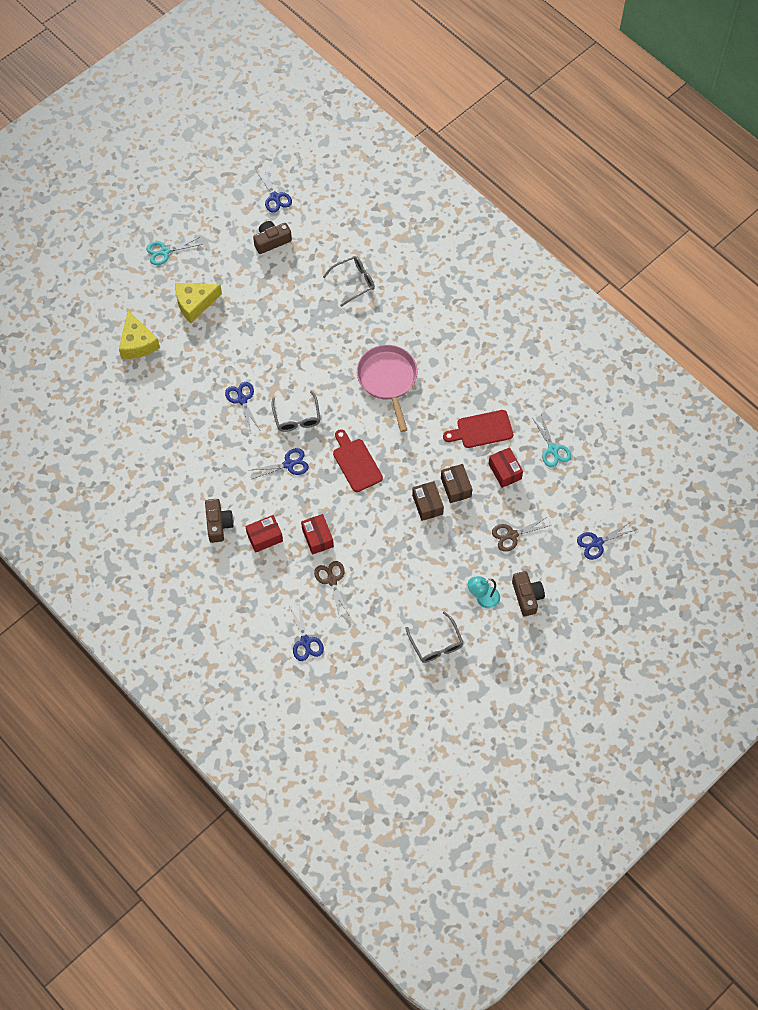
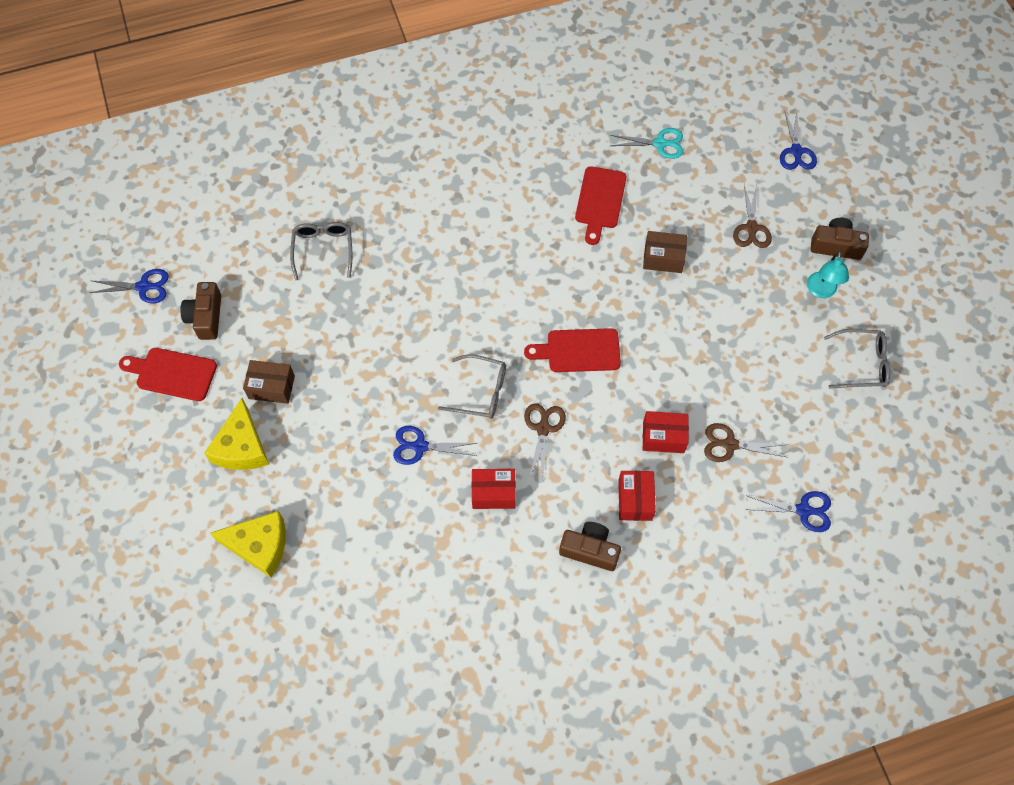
camera: 65 degrees left, 0 degrees up
(164, 252) = (138, 453): turquoise scissors -> none
(224, 243) = (172, 374): none -> red cutting board
(289, 464) = (543, 428): blue scissors -> brown scissors
(388, 380) = (481, 269): pink pan -> none
(427, 504) = (672, 297): brown box -> brown box (271, 387)
(505, 471) = (665, 201): red box -> red box (493, 493)

